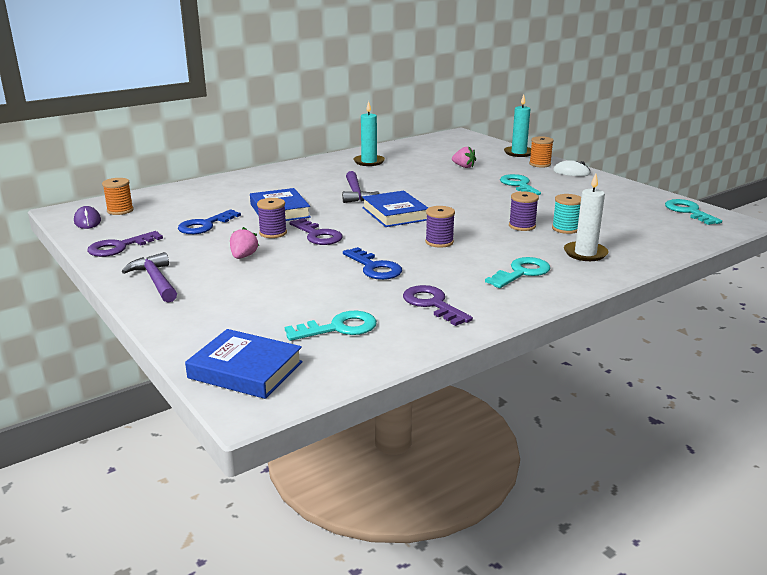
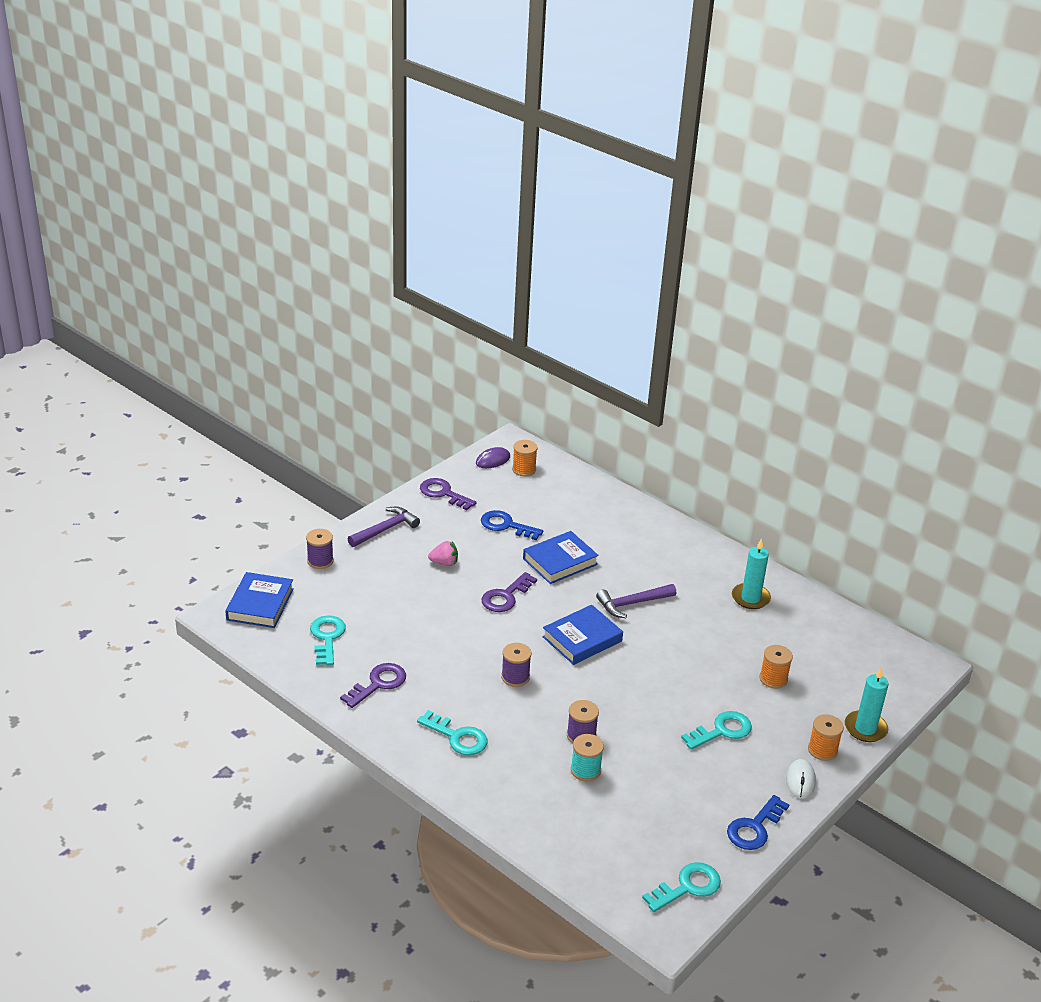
camera: 75 degrees right, 10 degrees up
(273, 233) = (502, 568): purple spool -> purple spool (320, 561)
(339, 328) = (327, 637): turquoise key -> turquoise key turned 150 degrees counterclockwise
(374, 268) = (442, 642): blue key -> blue key (754, 828)
(463, 167) = (773, 679): pink strawberry -> orange spool
(585, 253) = (519, 784): white candle -> none

